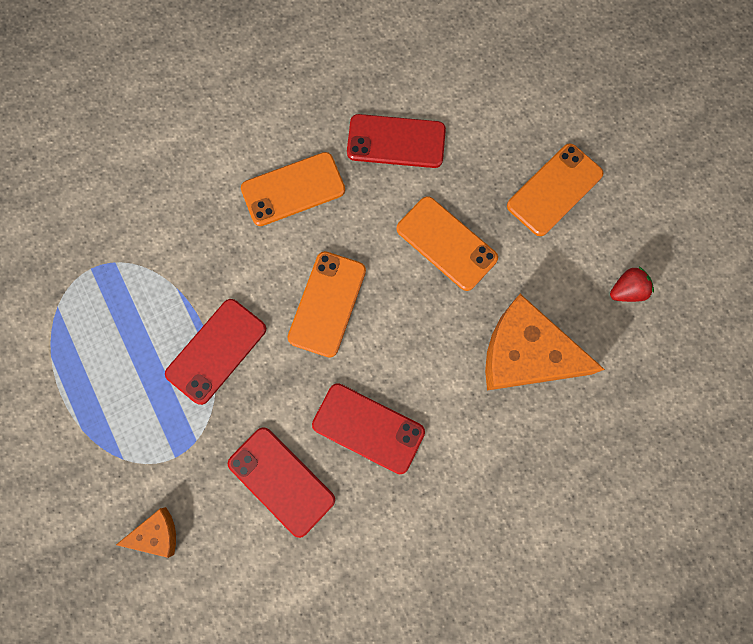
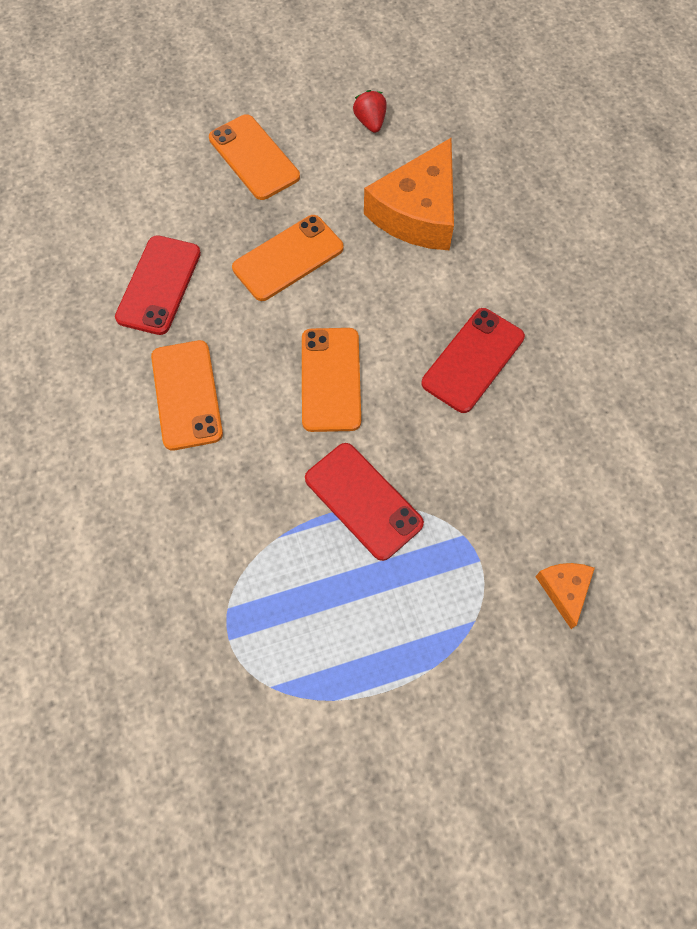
camera: 80 degrees left, 10 degrees down
(281, 481) = (519, 451): red phone -> none
(327, 304) = (330, 379): orange phone -> orange phone turned 60 degrees clockwise

